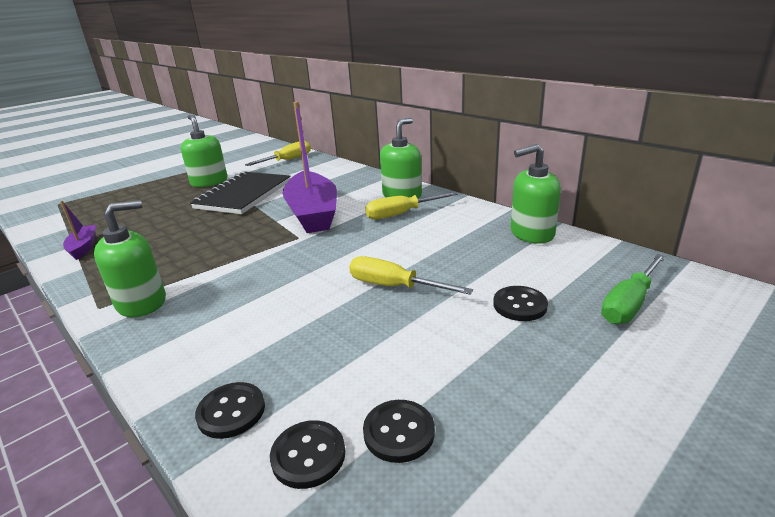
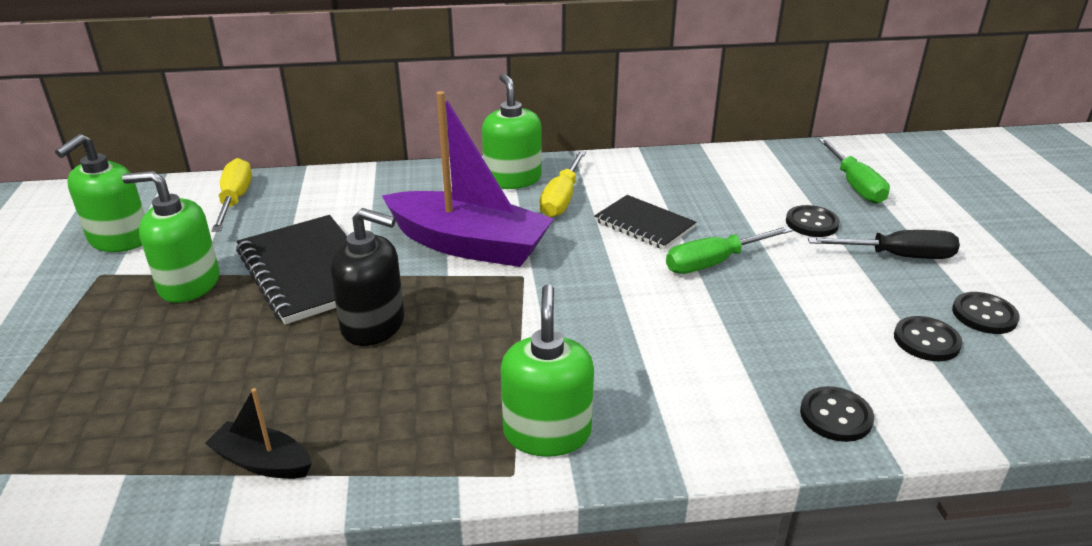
camera: 55 degrees left, 5 degrees up
(84, 247) = (262, 462): purple boat -> black boat
(210, 224) = (373, 325): none -> black soap dispenser
(308, 455) = (923, 391): black button -> black button (984, 315)
(394, 286) = (714, 263): yellow screwdriver -> green screwdriver
(409, 246) = (644, 224): none -> black notebook
(531, 233) = (702, 163): green soap dispenser -> green soap dispenser (119, 239)
(534, 368) = (898, 256): none -> black screwdriver

